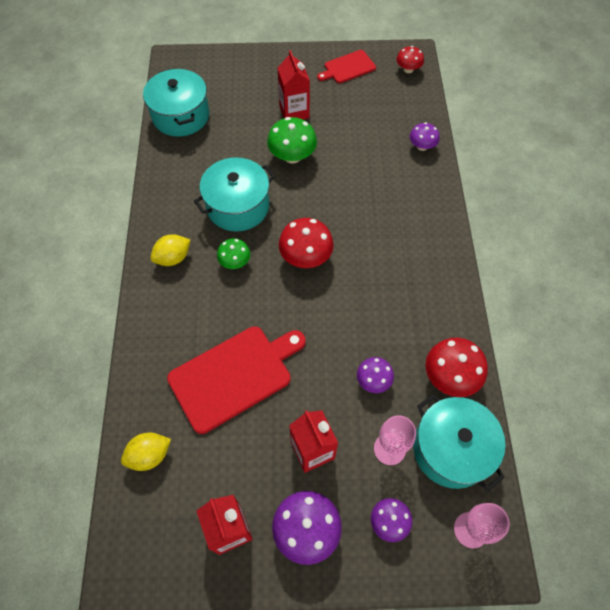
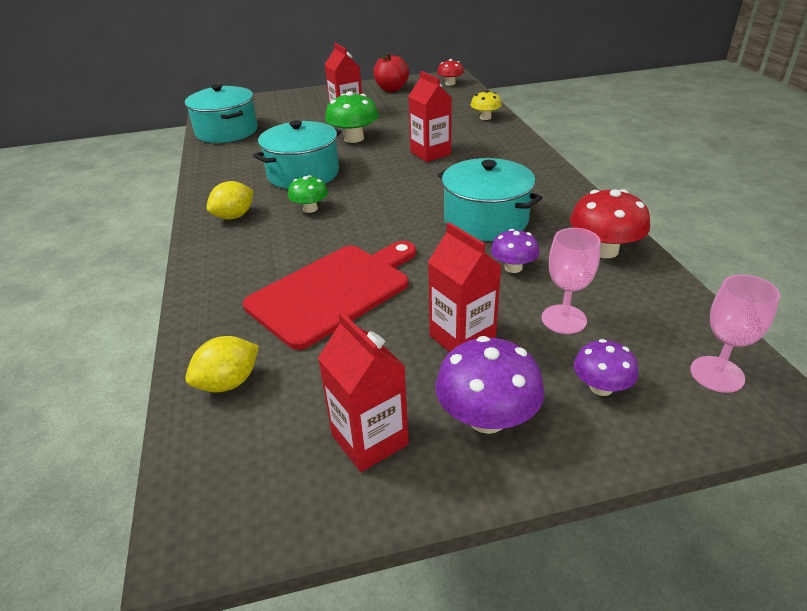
camera: 10 degrees left, 25 degrees down
(306, 256) = (392, 194): red mushroom -> none
(348, 67) = (391, 89): red cutting board -> red apple
(354, 198) = (430, 153): none -> red carton
(422, 146) = (485, 117): purple mushroom -> yellow mushroom
(451, 449) = (642, 306): turquoise pot -> turquoise pot (485, 220)

